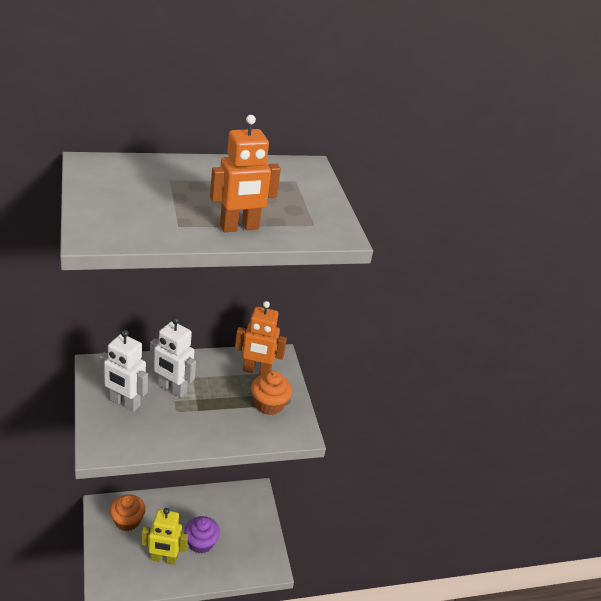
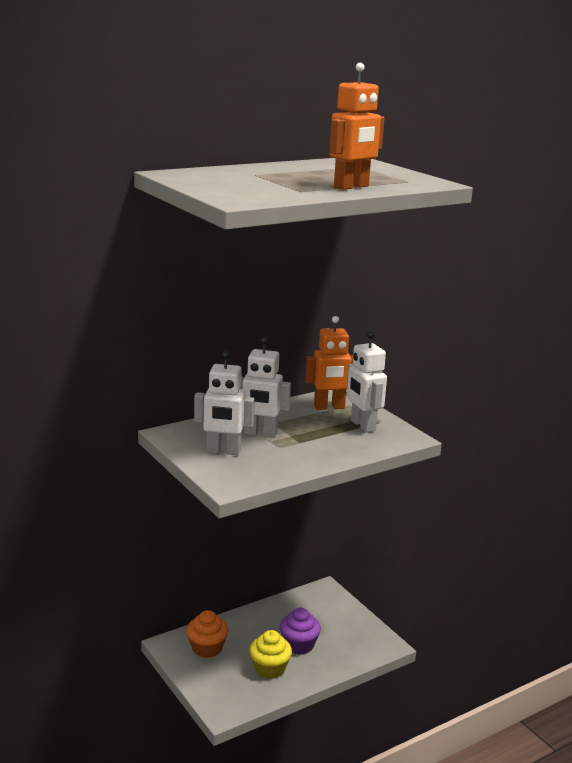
camera: 15 degrees left, 15 degrees down
(164, 559) = (269, 668): yellow robot -> yellow cupcake
(269, 404) = (362, 425): orange cupcake -> white robot

